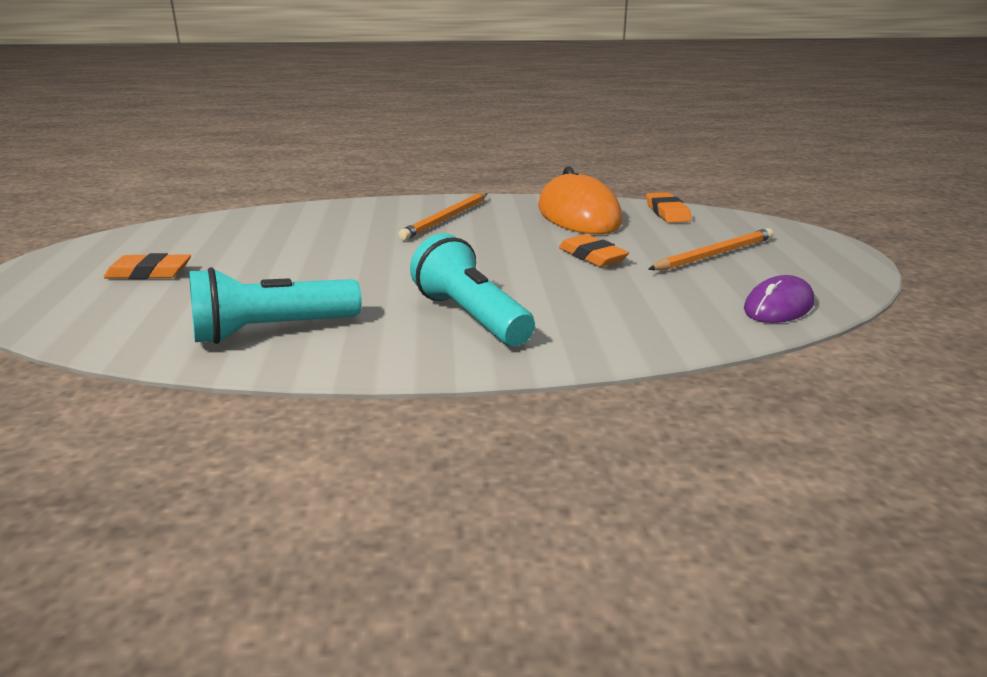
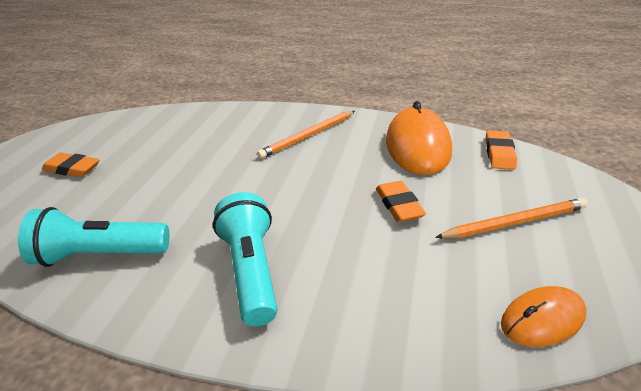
camera: 20 degrees right, 10 degrees up
(778, 306) = (542, 319): purple mouse -> orange mouse

